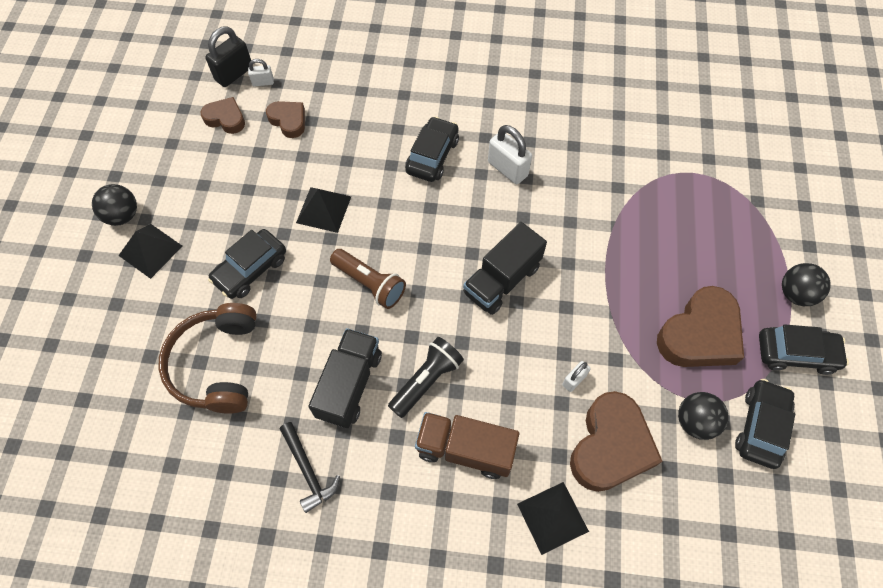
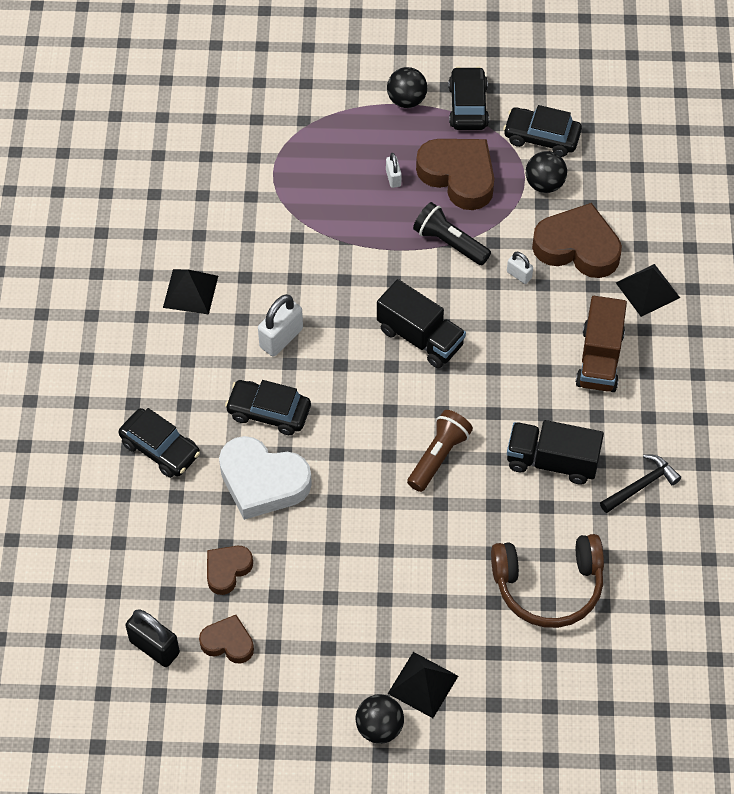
camera: 95 degrees left, 5 degrees down
(225, 118) = (228, 642): brown heart -> brown heart turned 90 degrees clockwise
(250, 269) = (434, 575): black car -> black car (160, 449)
(263, 82) = (167, 610): white padlock -> white padlock (393, 178)
(324, 209) = (350, 513): black pyramid -> black pyramid (190, 291)
(365, 148) = (262, 482): none -> white heart
(426, 380) = (537, 395): black flashlight -> black flashlight (449, 242)

